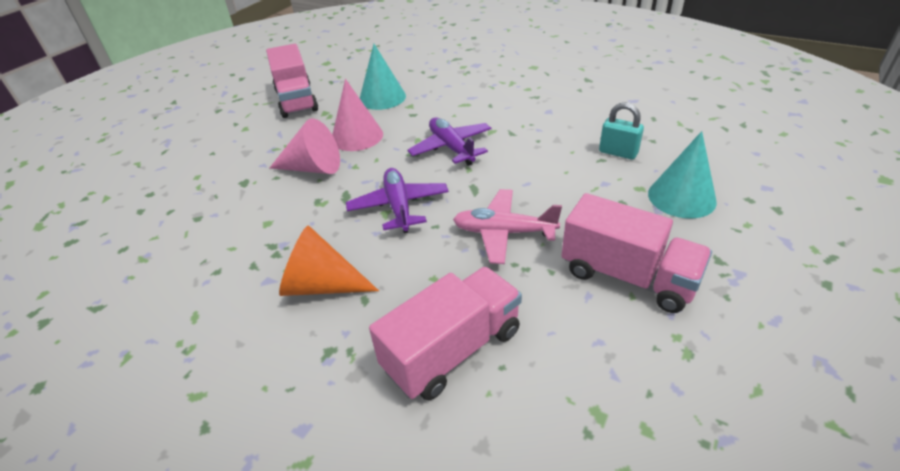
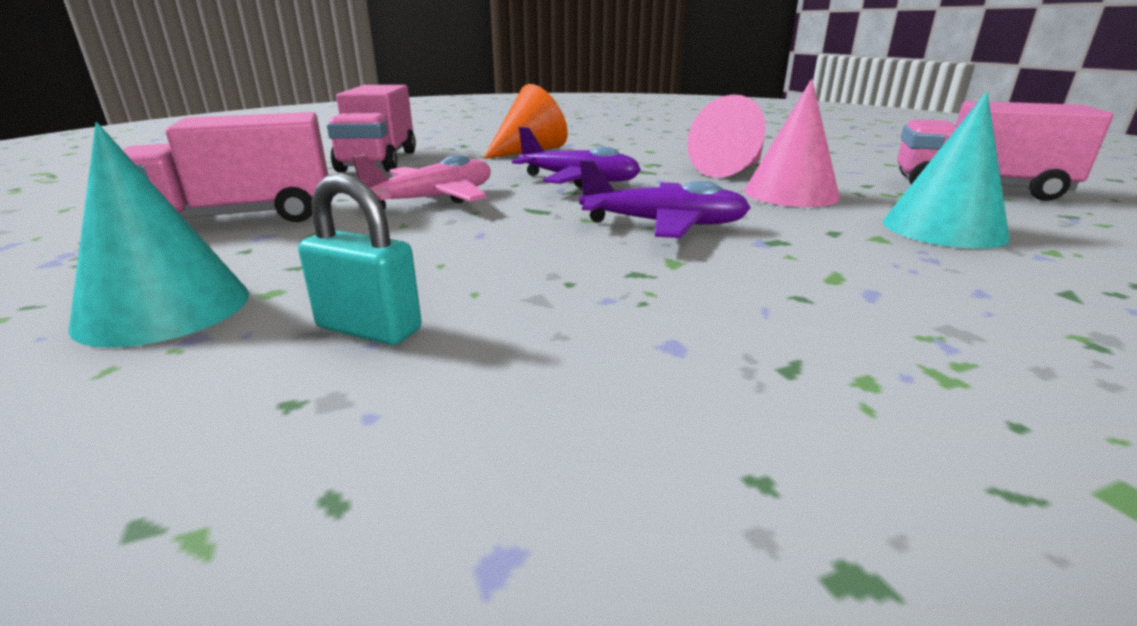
camera: 125 degrees right, 15 degrees down
(618, 152) = (369, 329): turquoise padlock -> turquoise padlock turned 45 degrees clockwise

